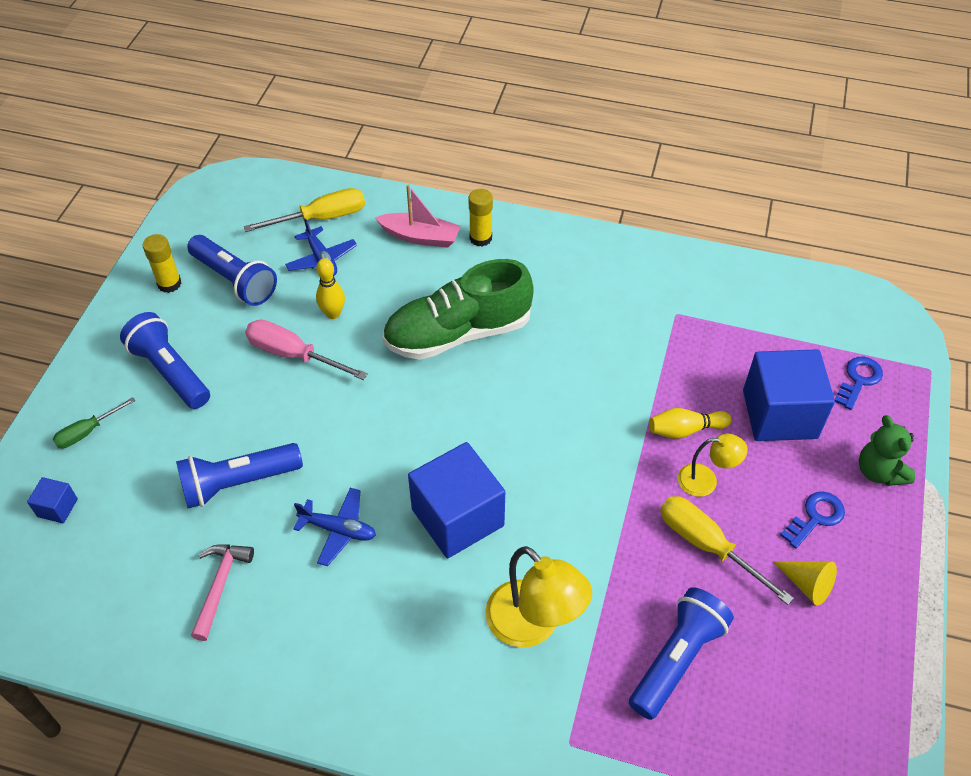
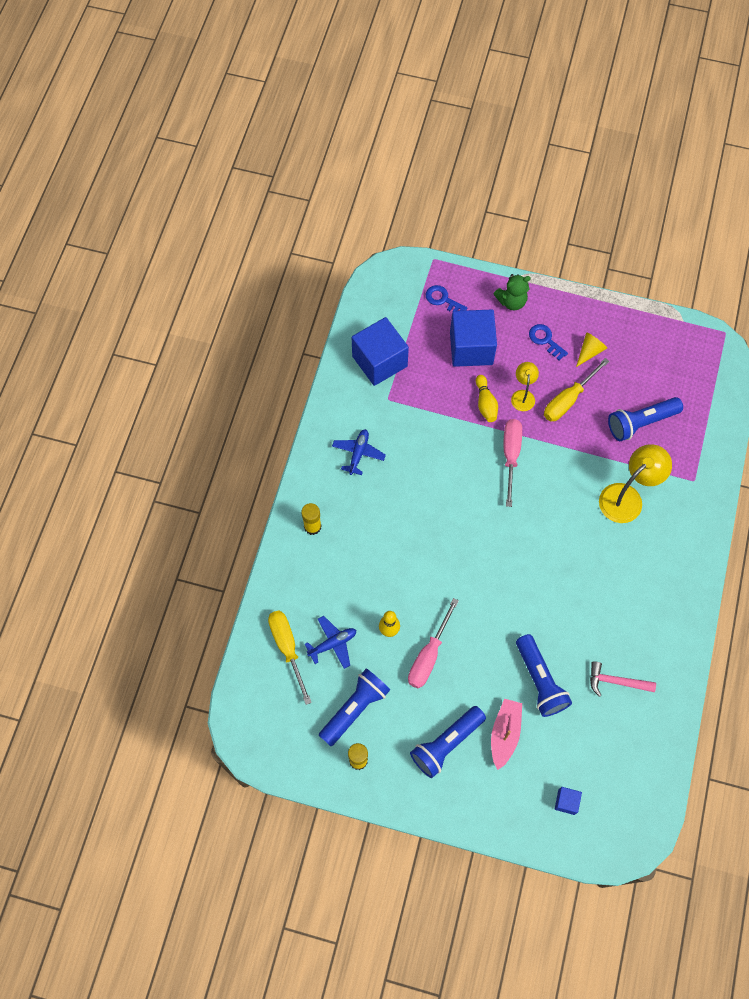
camera: 90 degrees left, 15 degrees up
(87, 432) = (502, 795): green screwdriver -> none
(338, 530) = (571, 612): blue plane -> blue plane (358, 453)
(420, 237) = (310, 571): pink boat -> pink boat (504, 734)
(457, 517) = (557, 540): blue cube -> blue cube (379, 361)
(458, 333) = (407, 542): green shoe -> none
(598, 460) = (510, 456): none -> pink screwdriver
(677, 659) = (640, 423): blue flashlight -> blue flashlight turned 60 degrees counterclockwise

